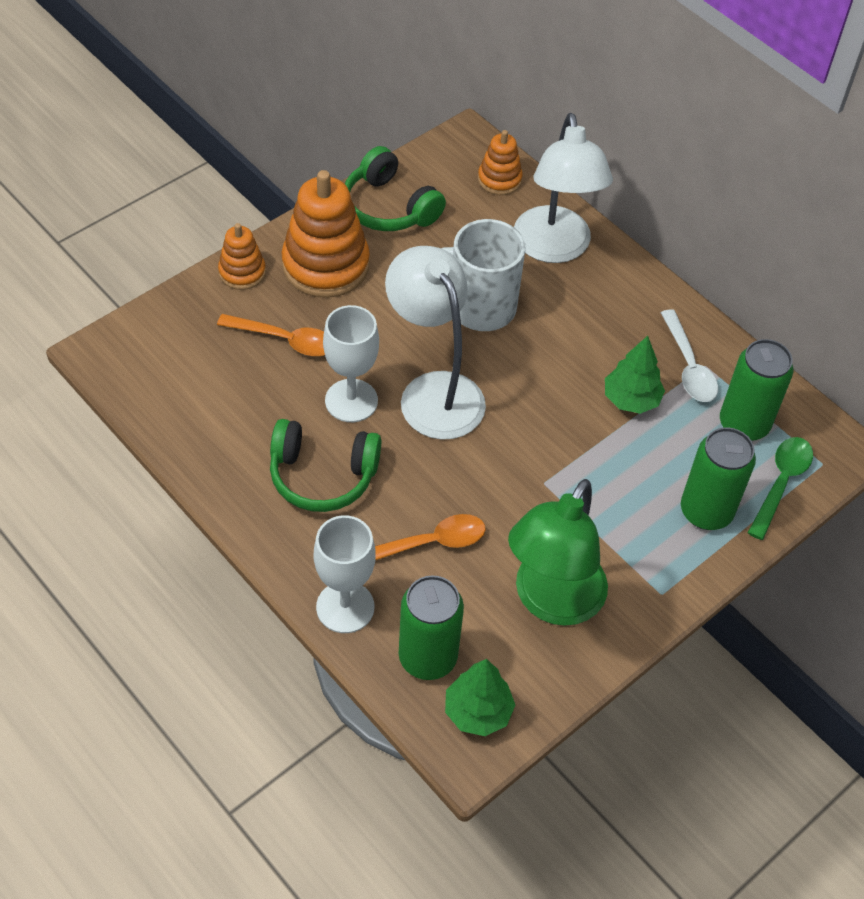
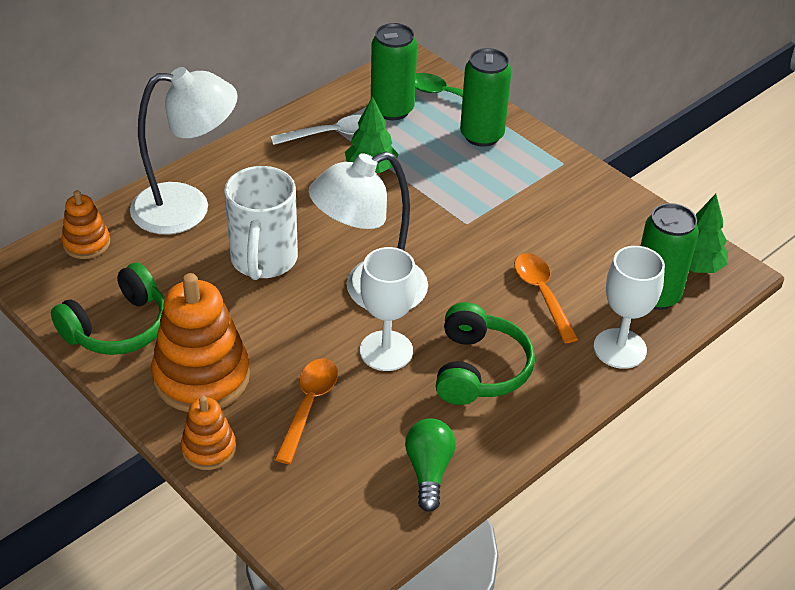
camera: 90 degrees left, 10 degrees down
(199, 425) = (429, 471): none -> green light bulb
(551, 601) = (584, 222): green lamp -> none

